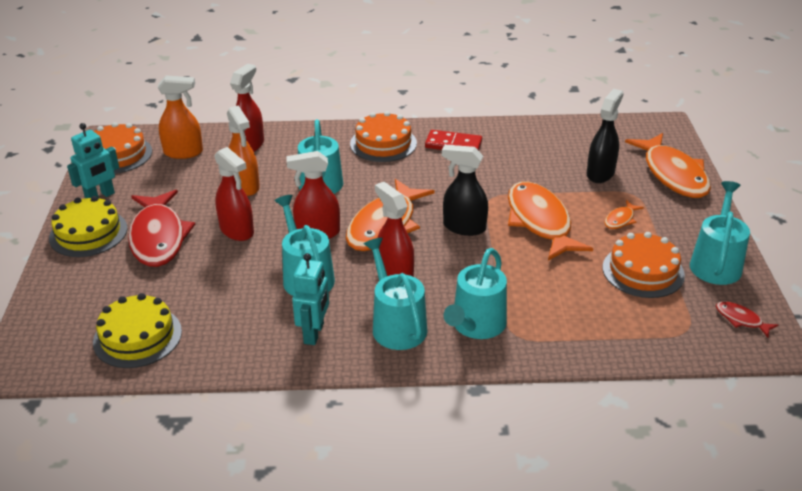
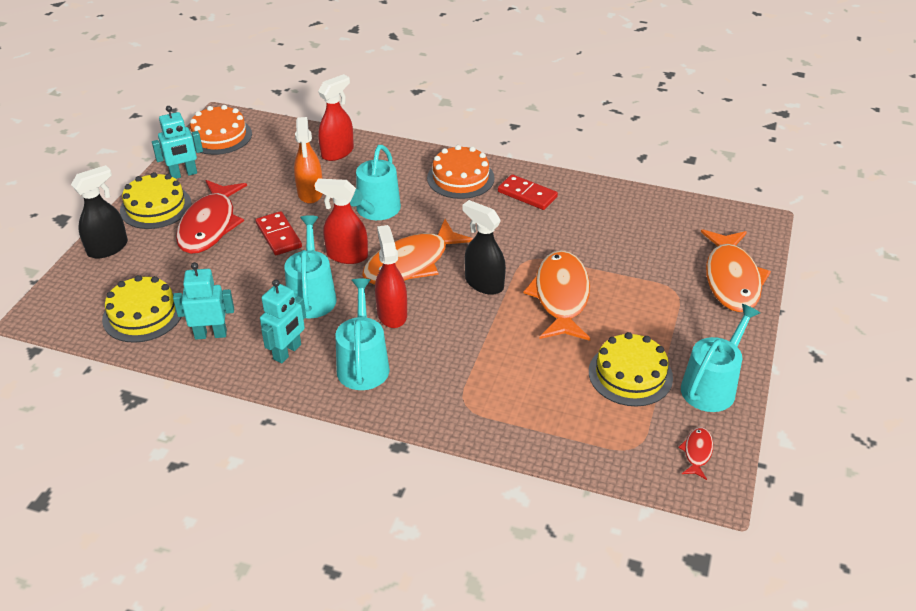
camera: 20 degrees right, 5 degrees up
(184, 152) = (276, 146): orange spray bottle -> none
(223, 337) = (211, 334): none -> turquoise robot
(237, 231) = (278, 235): red spray bottle -> red domino
(476, 325) = (434, 385): turquoise watering can -> none
(600, 173) = (655, 260): black spray bottle -> black spray bottle (108, 248)
(620, 219) = (643, 314): orange fish -> none
(643, 271) = (630, 374): orange cake -> yellow cake
(741, 319) = (697, 452): red fish -> red fish turned 45 degrees clockwise

